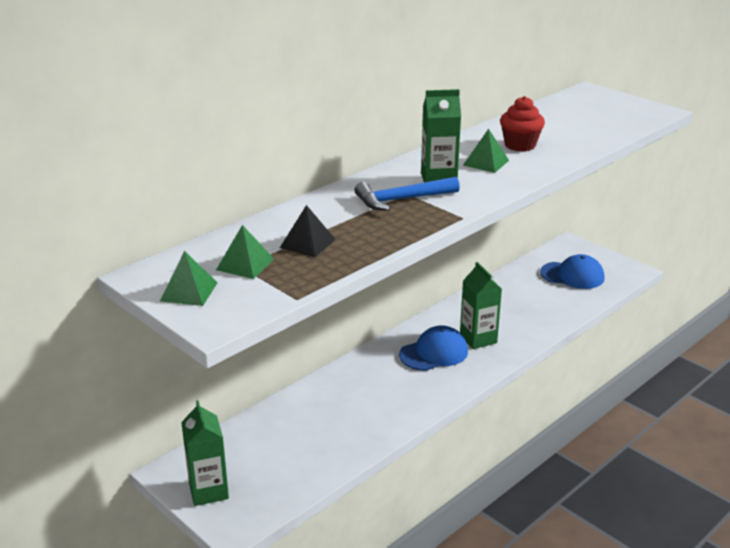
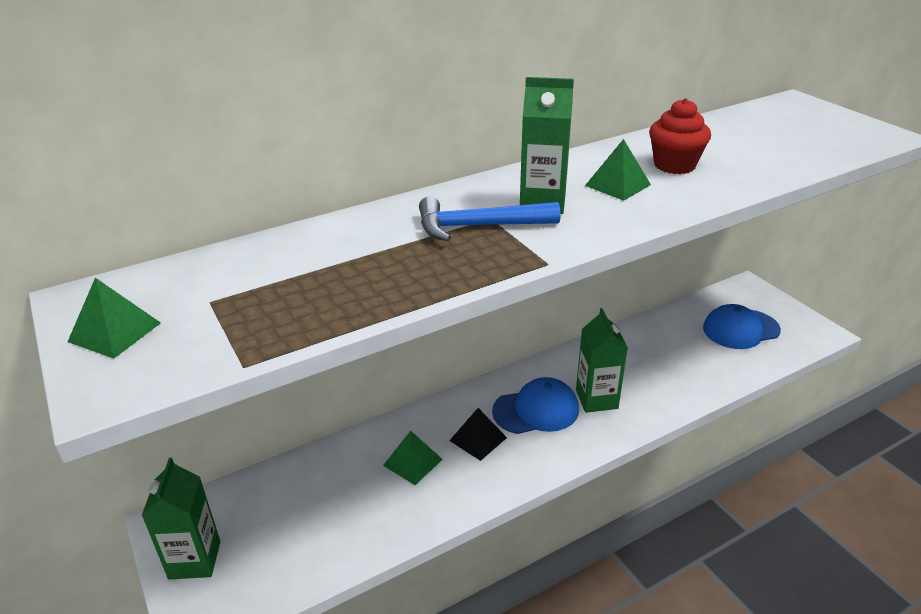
camera: 15 degrees right, 5 degrees up
(245, 264) = (216, 299): green pyramid -> green pyramid (413, 462)
(307, 243) = (317, 277): black pyramid -> black pyramid (478, 439)
(572, 275) = (740, 329): blue cap -> blue cap turned 135 degrees clockwise

